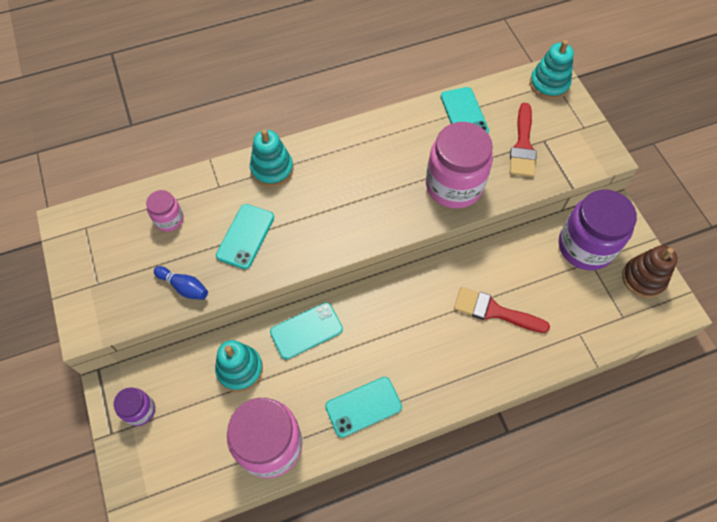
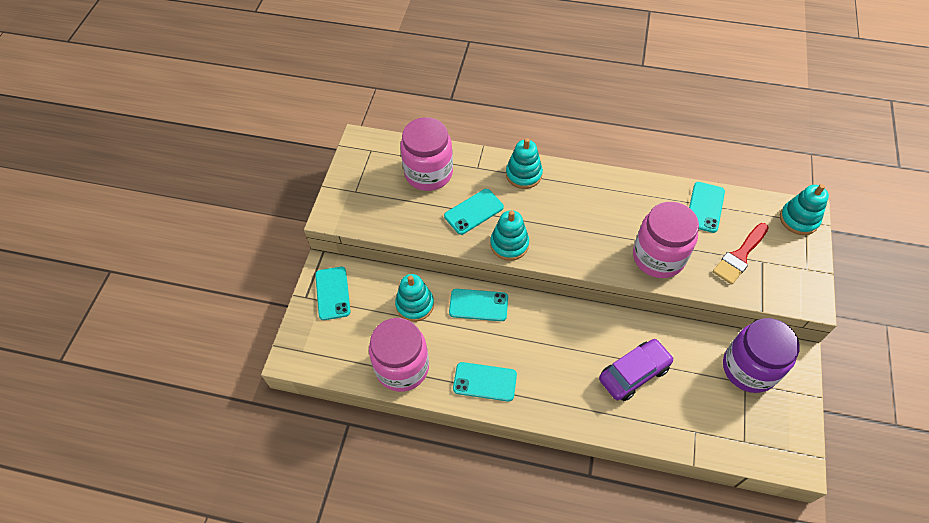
camera: 35 degrees right, 5 degrees down
(140, 410) = (332, 293): purple jar -> turquoise phone
(169, 219) = (428, 173): pink jar -> pink jar, size x2.02
(184, 287) = (409, 224): blue bowling pin -> none
(305, 251) = (509, 244): none -> turquoise stacking toy
(494, 311) = (634, 373): red brush -> purple car
(643, 278) = (785, 422): brown stacking toy -> none

